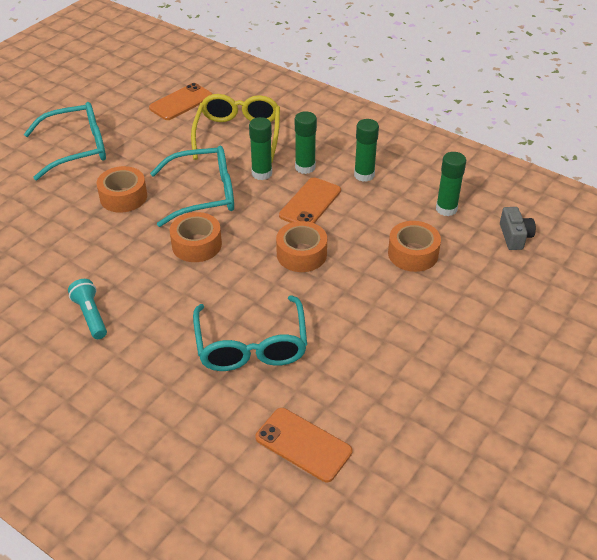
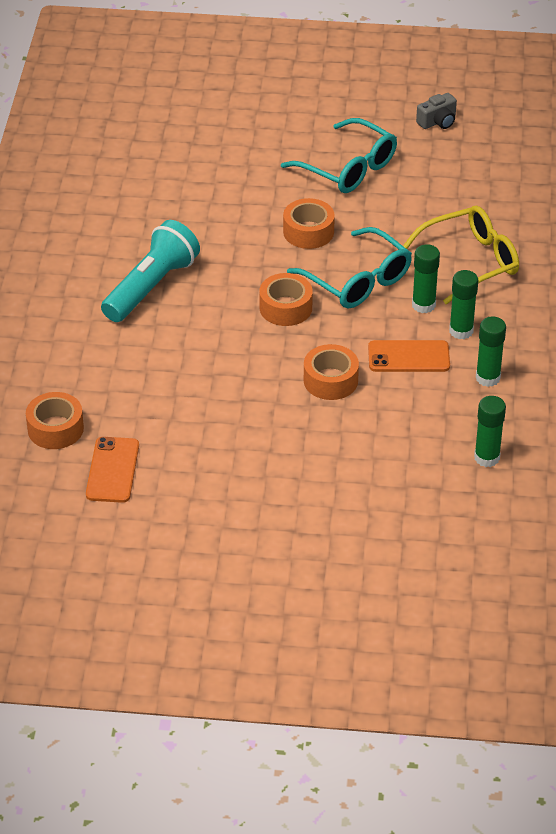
camera: 60 degrees right, 0 degrees up
(90, 315) = (151, 286): turquoise flashlight -> turquoise flashlight, size x1.90
(181, 102) = (485, 198): orange phone -> none
(251, 346) = (192, 396): turquoise glasses -> none
(413, 254) = (396, 456): orange tape -> orange tape (55, 429)
(514, 236) = (487, 523): grey camera -> grey camera (438, 122)

